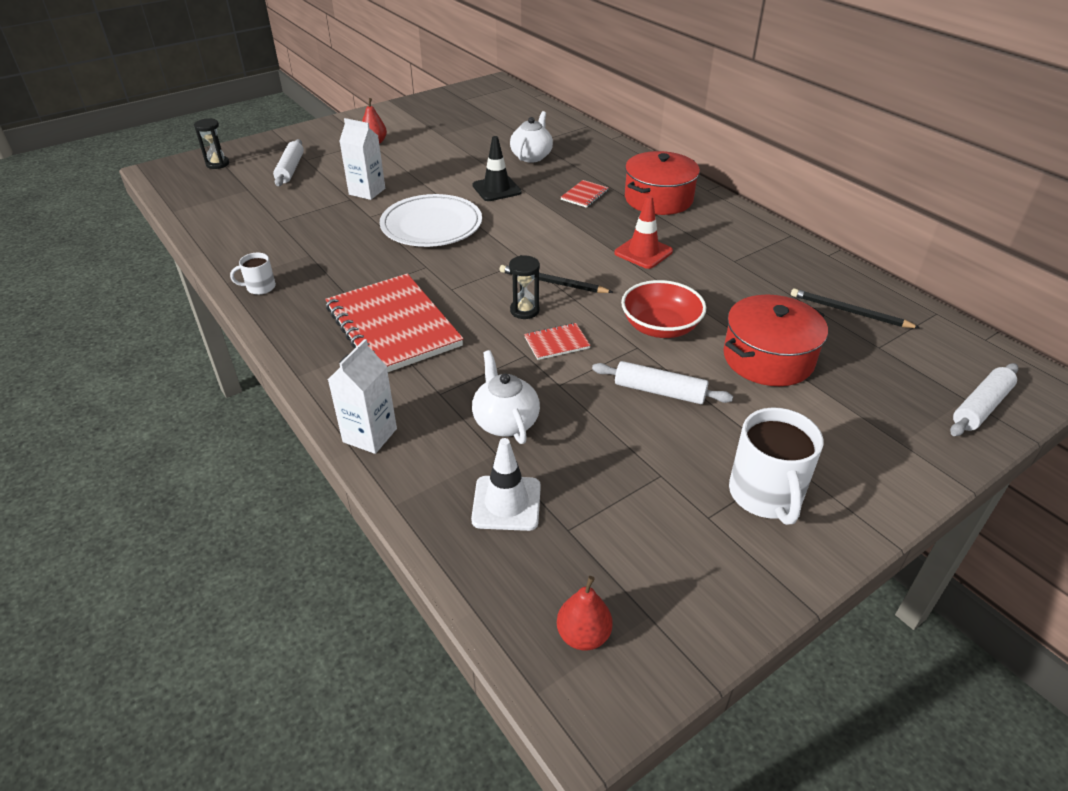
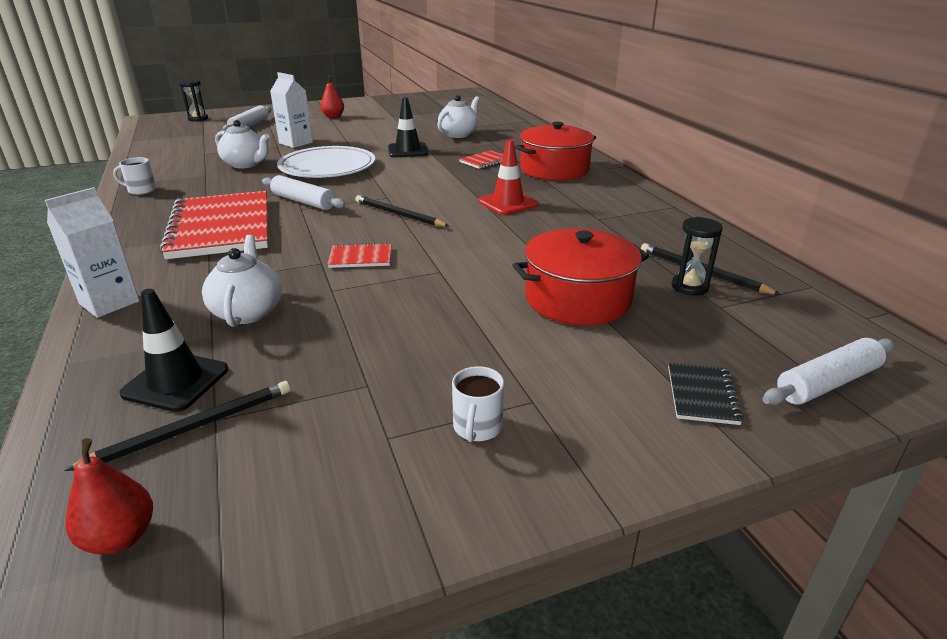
camera: 15 degrees right, 10 degrees down
(340, 232) = (246, 164): none -> white teapot
(506, 503) = (176, 381): white traffic cone -> black traffic cone
(524, 310) = (353, 231): black hourglass -> black hourglass (689, 287)
(557, 540) = (193, 427): none -> black pencil
(660, 327) = (477, 259): red bowl -> none
(660, 391) = (432, 310): white rolling pin -> white rolling pin (303, 201)
(766, 495) = (477, 427): white mug -> white mug, size x0.52
(903, 434) = (702, 395): none -> black notebook

